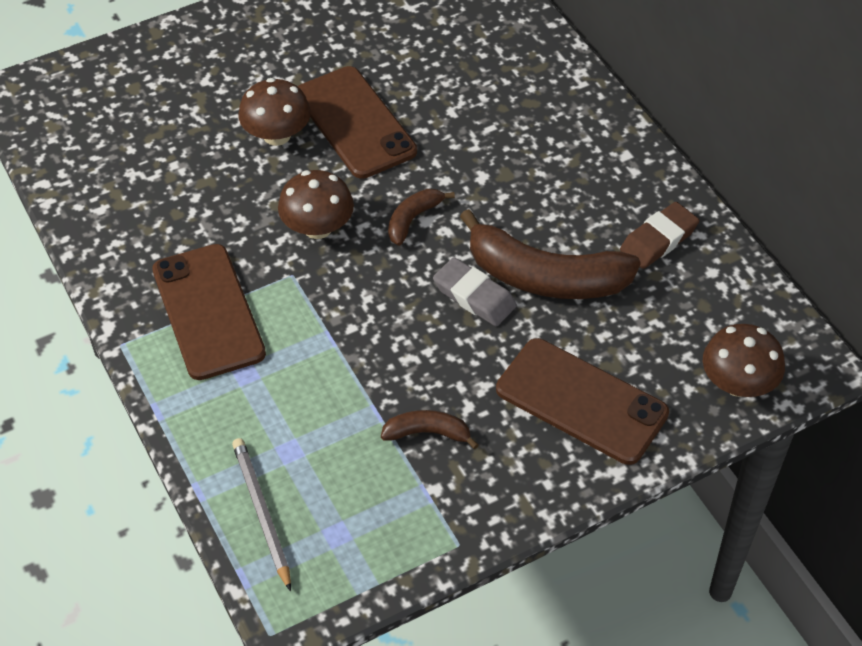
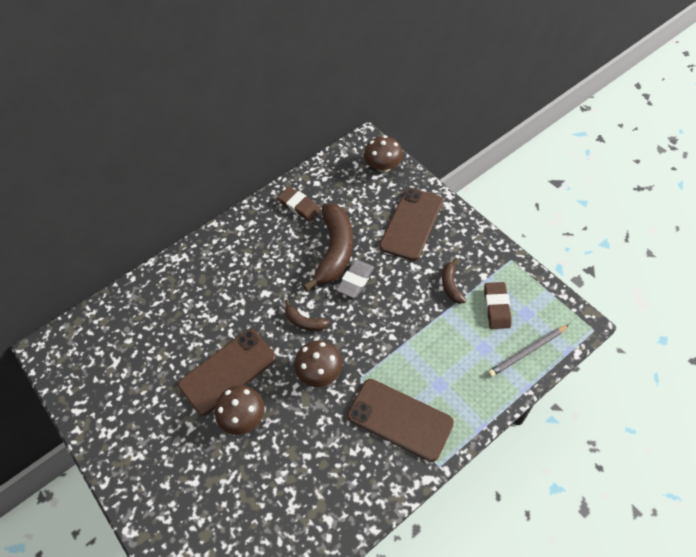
camera: 95 degrees left, 5 degrees up
(208, 311) = (400, 419): brown phone -> brown phone turned 60 degrees clockwise
(362, 491) = (496, 307): none -> brown eraser

